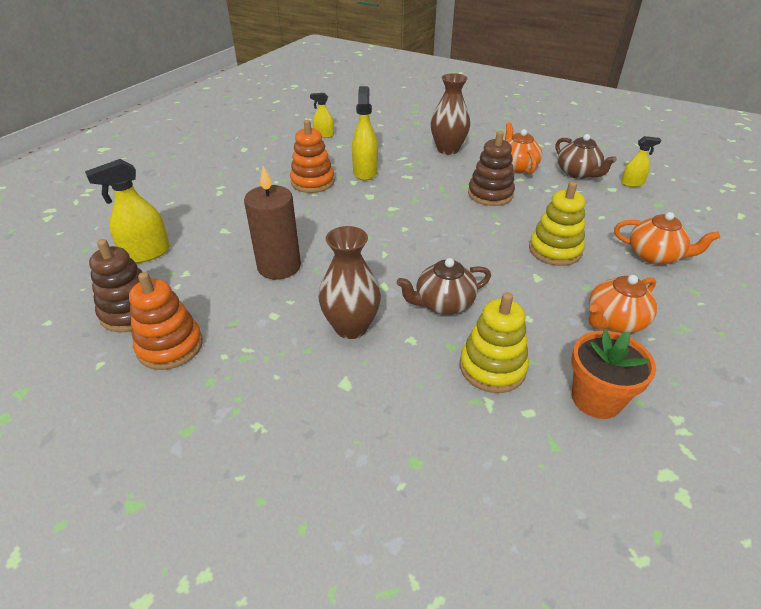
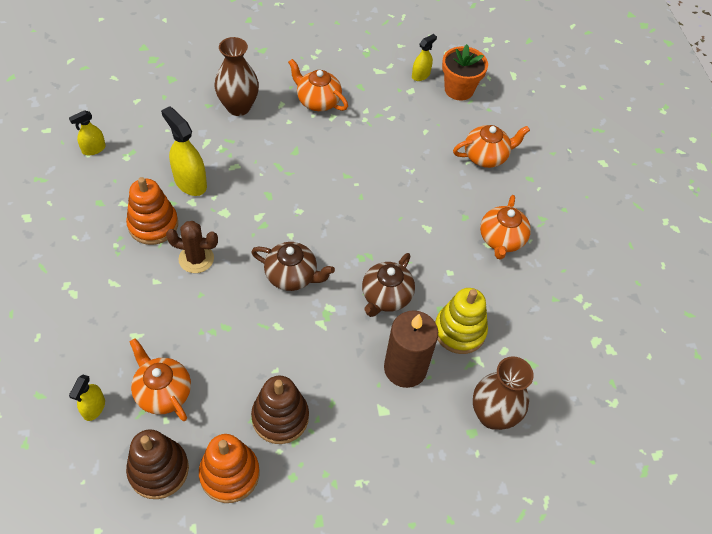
camera: 45 degrees left, 15 degrees up
(146, 253) = (94, 408): yellow spray bottle -> yellow spray bottle, size x0.59
(197, 269) = (163, 392): none -> orange teapot
(279, 266) = (229, 343): brown candle -> brown candle (405, 368)
(317, 210) = (196, 259): none -> brown cactus
(351, 327) = (343, 362): brown vase -> brown vase (492, 415)
(490, 194) = (324, 151): brown stacking toy -> brown stacking toy (280, 417)
(555, 250) = (419, 191): yellow stacking toy -> none
(578, 173) = (372, 83): brown teapot -> brown teapot (292, 276)
(596, 399) = (531, 313): orange flower pot -> orange flower pot (459, 89)

